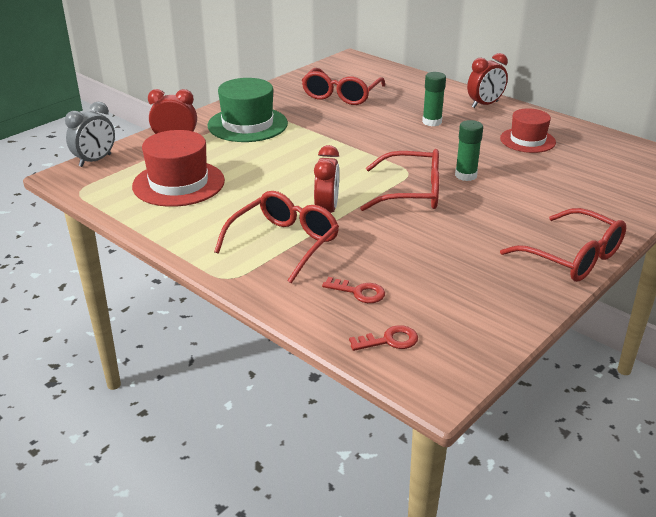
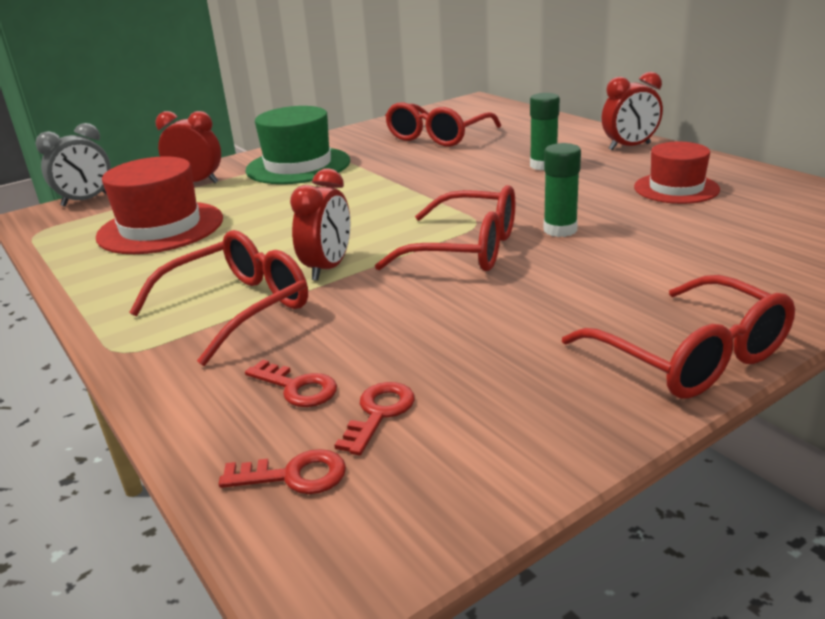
camera: 15 degrees right, 5 degrees down
(416, 303) = (379, 413): none -> red key

